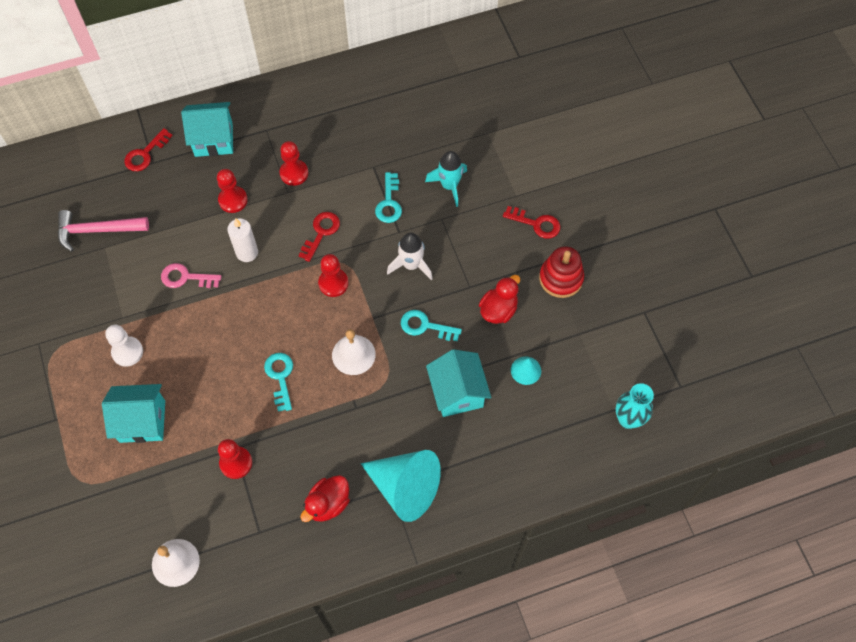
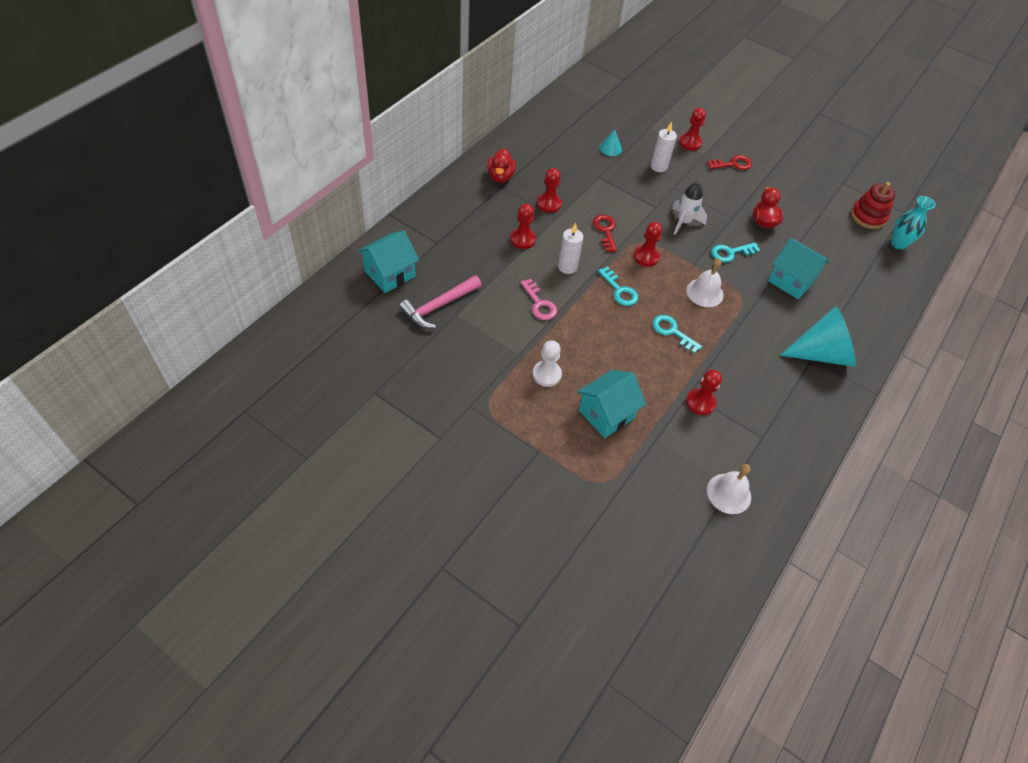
camera: 40 degrees left, 10 degrees down
(145, 154) = (425, 240): red key -> none
(186, 277) = (539, 304): pink key -> pink key turned 90 degrees counterclockwise
(213, 139) = (469, 208): turquoise house -> turquoise house (390, 274)
(328, 504) = (786, 392): red duck -> red duck (500, 176)
(389, 203) = (631, 193): turquoise key -> turquoise key (619, 290)
(449, 186) = (658, 166): turquoise rocket -> white candle
(514, 173) = (690, 143): none -> red pawn
(526, 370) = (815, 247): turquoise cone -> turquoise cone (610, 148)
(561, 278) = (779, 187): red stacking toy -> red stacking toy (868, 216)

